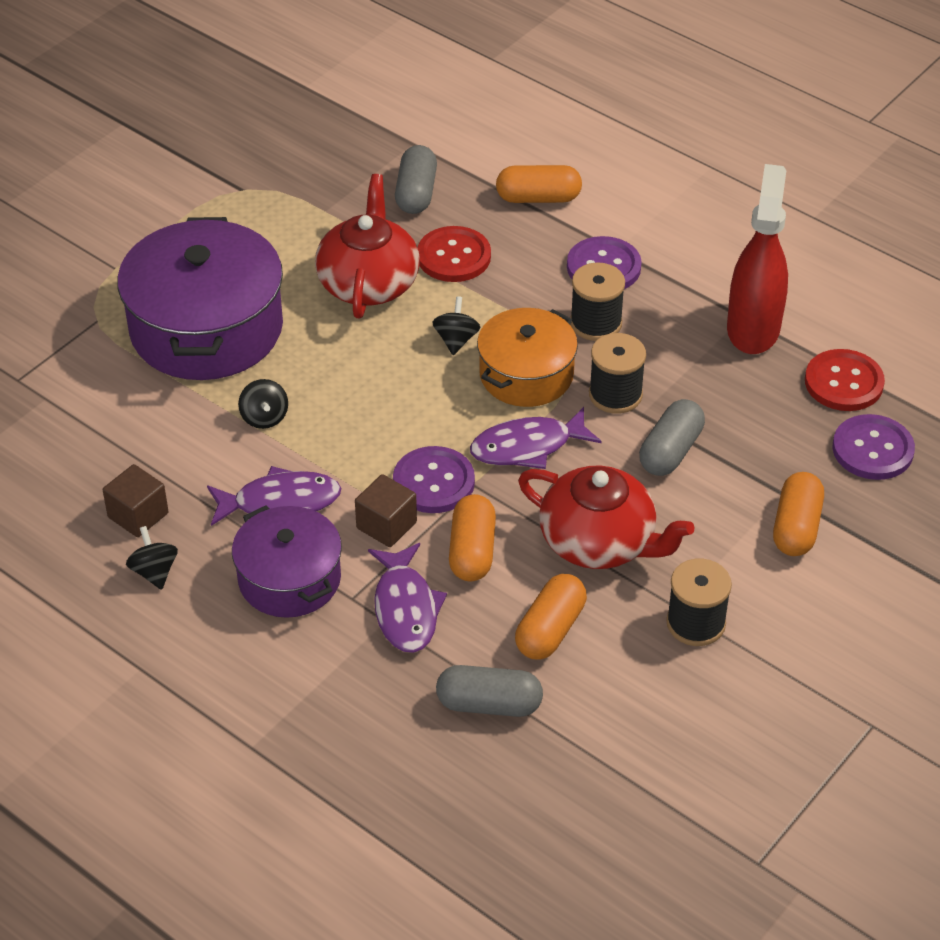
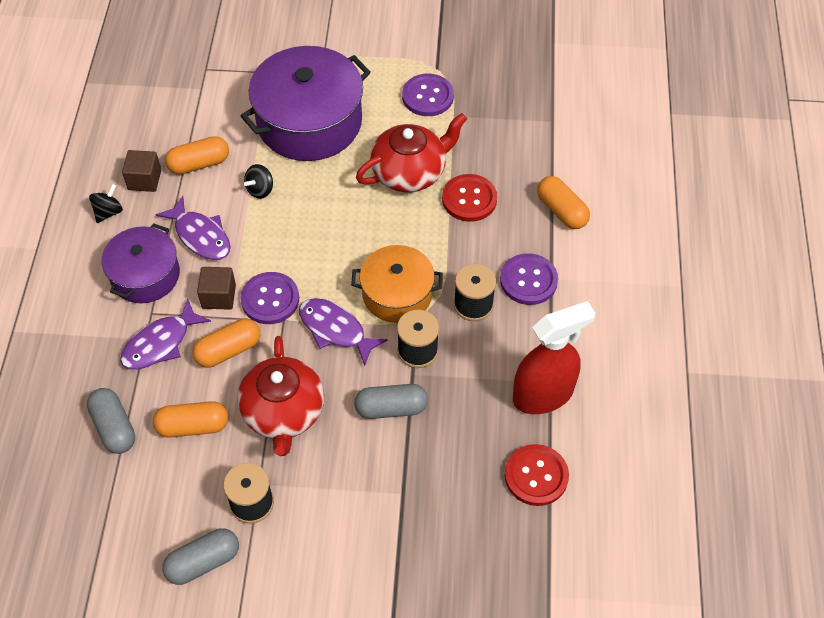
camera: 55 degrees right, 10 degrees up
(416, 193) = (509, 148): grey capsule -> grey capsule (203, 562)
(456, 340) = (398, 242): black spinning top -> none
(796, 527) = (377, 517): orange capsule -> orange capsule (199, 164)
(872, 449) = (485, 527): purple button -> purple button (427, 96)

